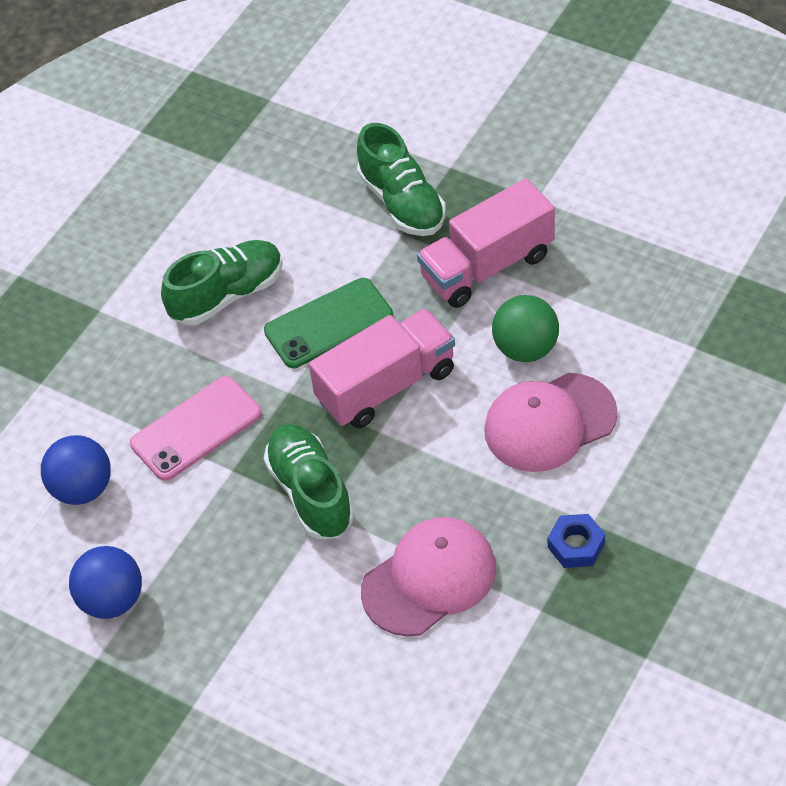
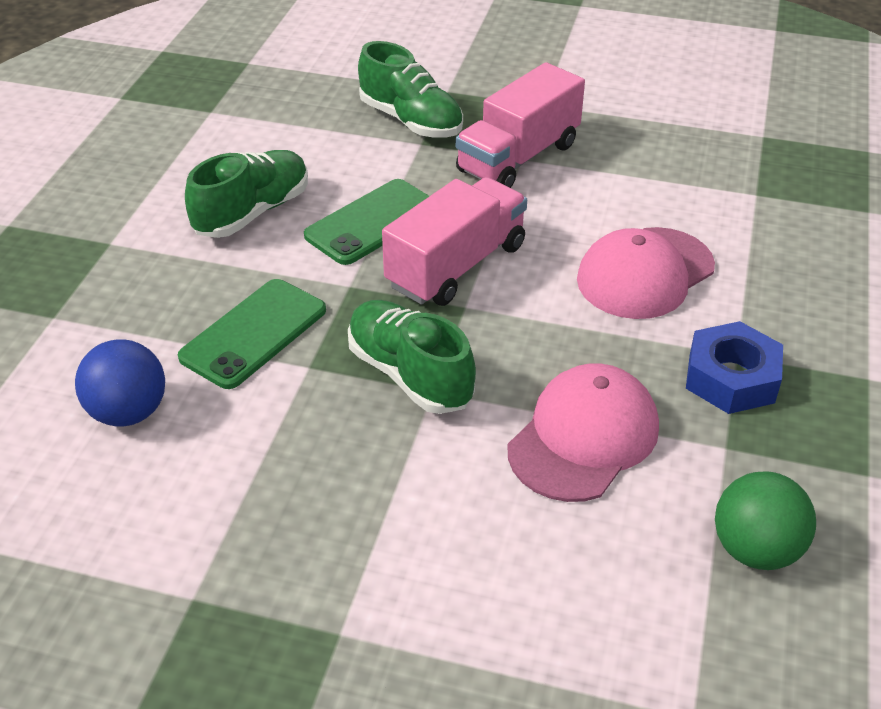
camera: 20 degrees left, 10 degrees down
(112, 600) = (196, 526): blue ball -> none
(196, 428) = (253, 333): pink phone -> green phone
(525, 348) = (589, 216): green ball -> green ball (755, 549)
(576, 545) = (731, 378): blue nut -> blue nut, size x1.52

